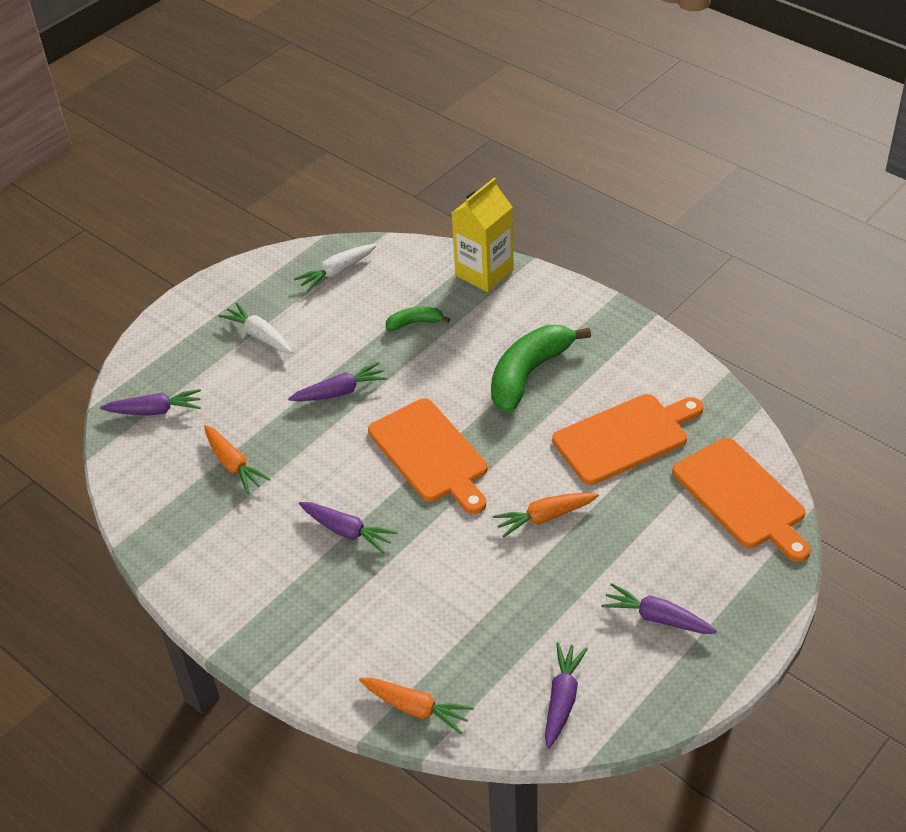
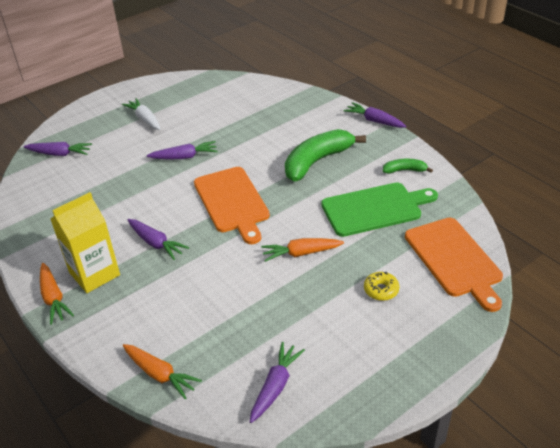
camera: 10 degrees right, 5 degrees down
(233, 464) = (96, 191): orange carrot -> orange carrot (53, 298)
(337, 272) = (208, 90): white carrot -> none
(415, 323) = (249, 123): green banana -> green banana (404, 170)
(484, 273) = (305, 100): yellow carton -> yellow carton (94, 274)
(625, 437) = (375, 209): orange cutting board -> green cutting board
(657, 617) = (367, 336): purple carrot -> purple carrot (374, 121)
(659, 553) = (381, 290): none -> yellow donut

